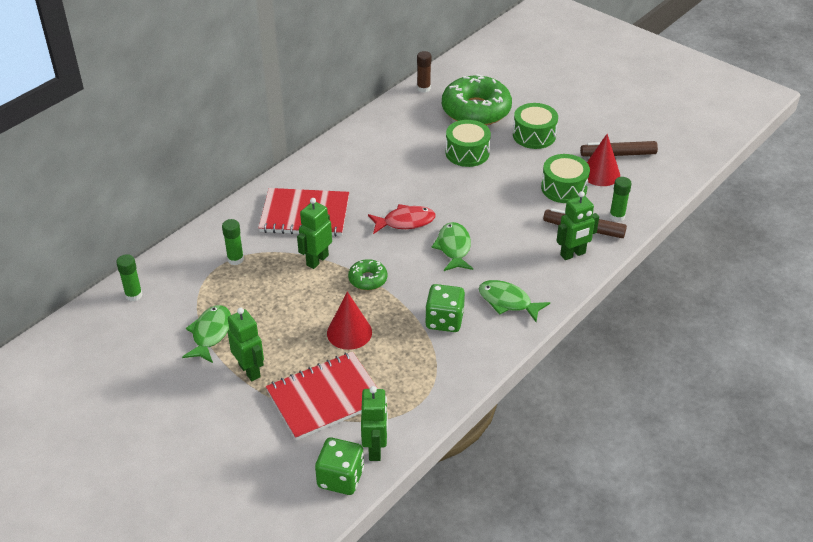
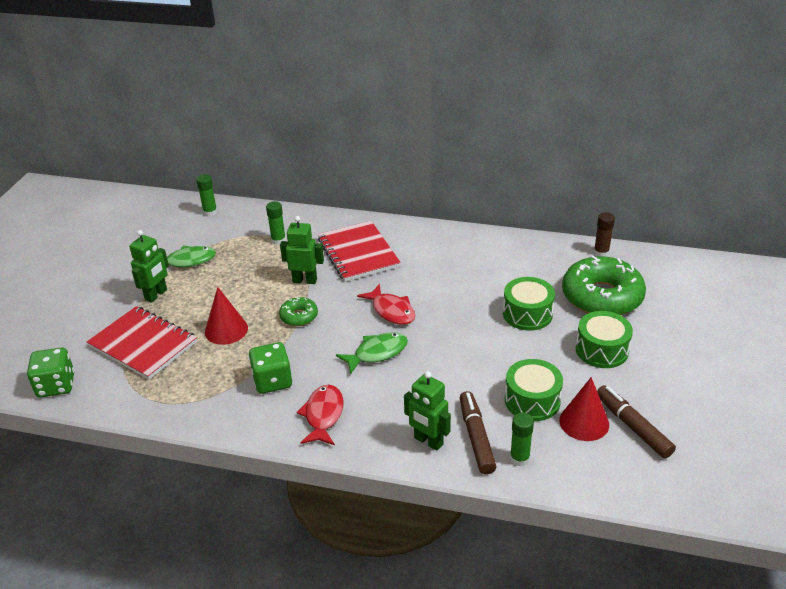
camera: 65 degrees right, 5 degrees down
(375, 449) = (94, 394): green robot -> none
(508, 302) = (323, 415): green fish -> red fish

